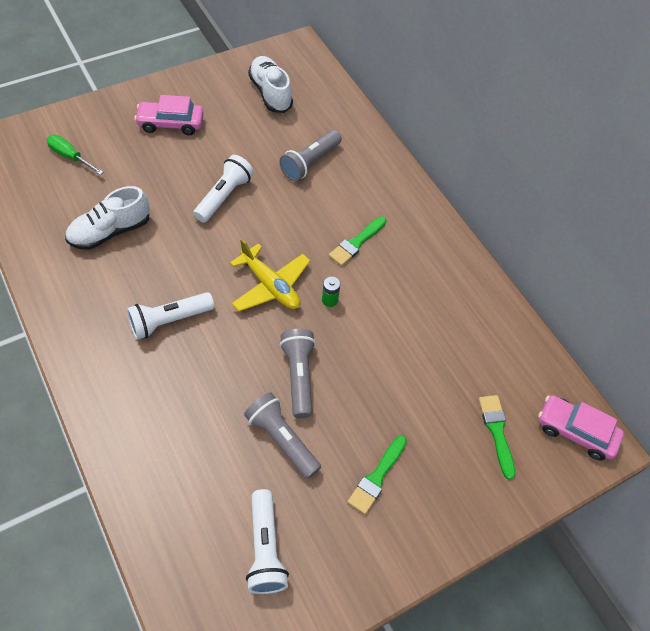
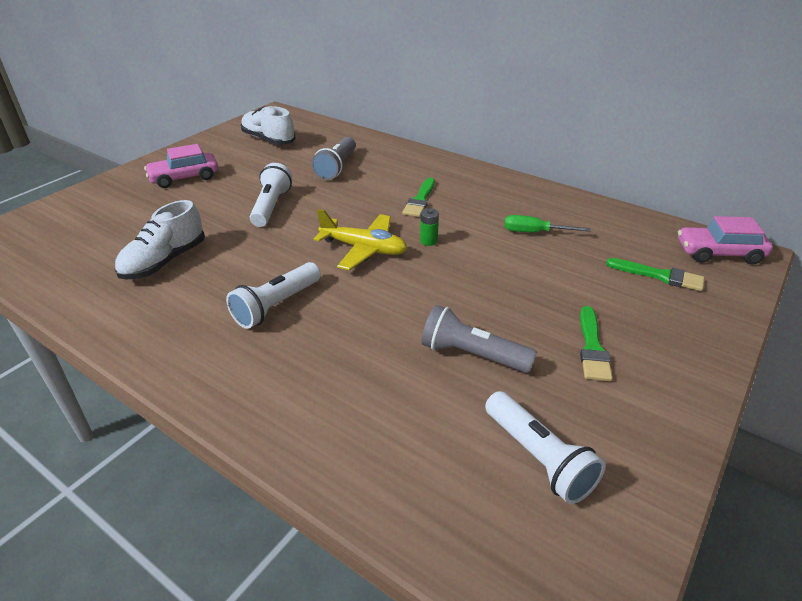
camera: 20 degrees left, 20 degrees down
(70, 156) = (86, 224): green screwdriver -> green screwdriver (534, 232)
(298, 376) = (446, 301): grey flashlight -> none
(496, 431) = (659, 276): green brush -> green brush turned 150 degrees clockwise

